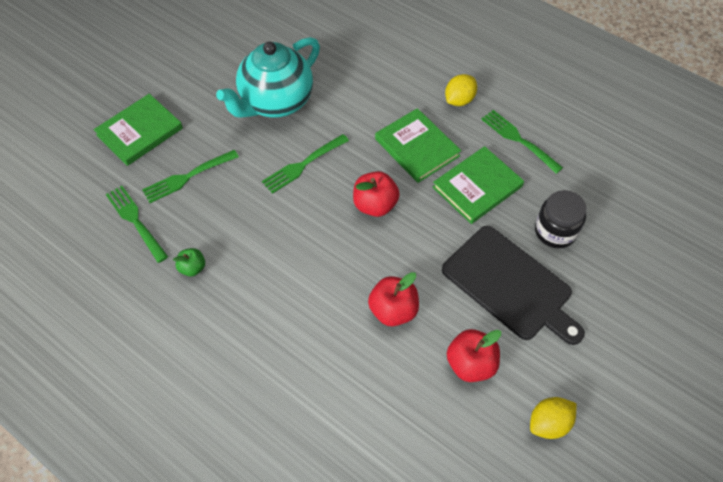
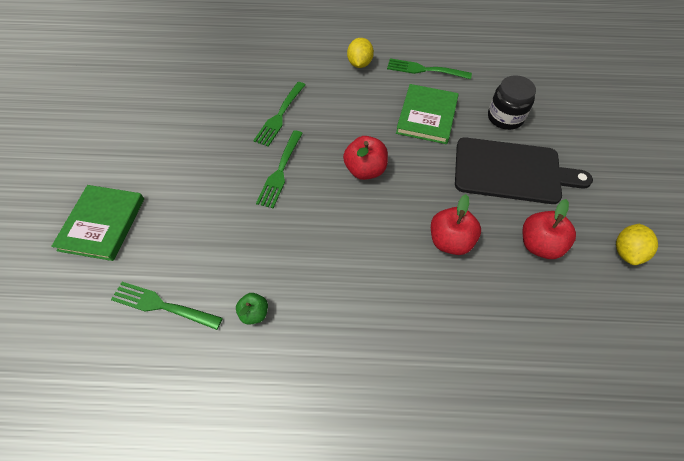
camera: 35 degrees left, 0 degrees up
(188, 177) = (183, 237): green fork -> green fork (280, 115)
(275, 102) = (214, 135): turquoise teapot -> none
(417, 147) = (359, 111): green book -> none

